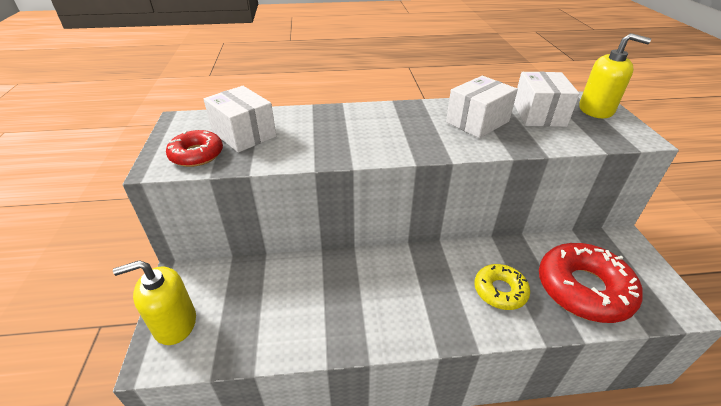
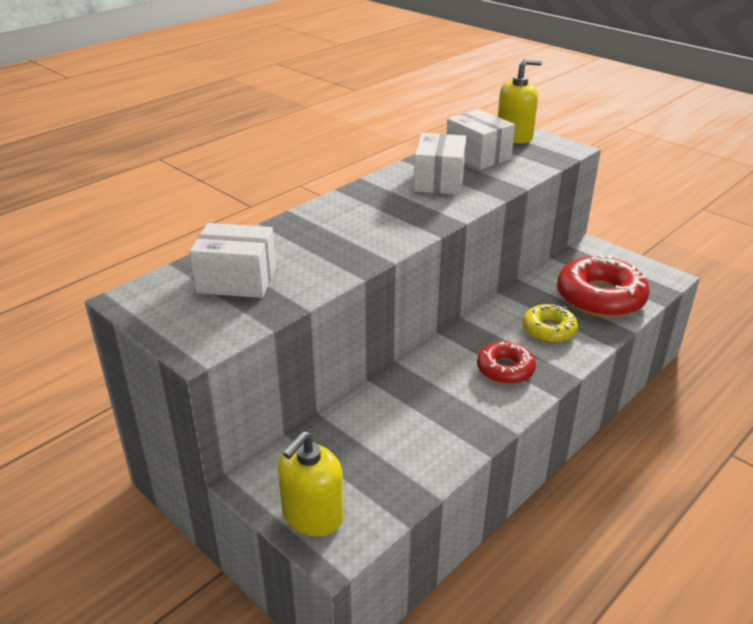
camera: 40 degrees left, 5 degrees down
(196, 155) = (221, 319): red donut -> red donut (505, 369)

